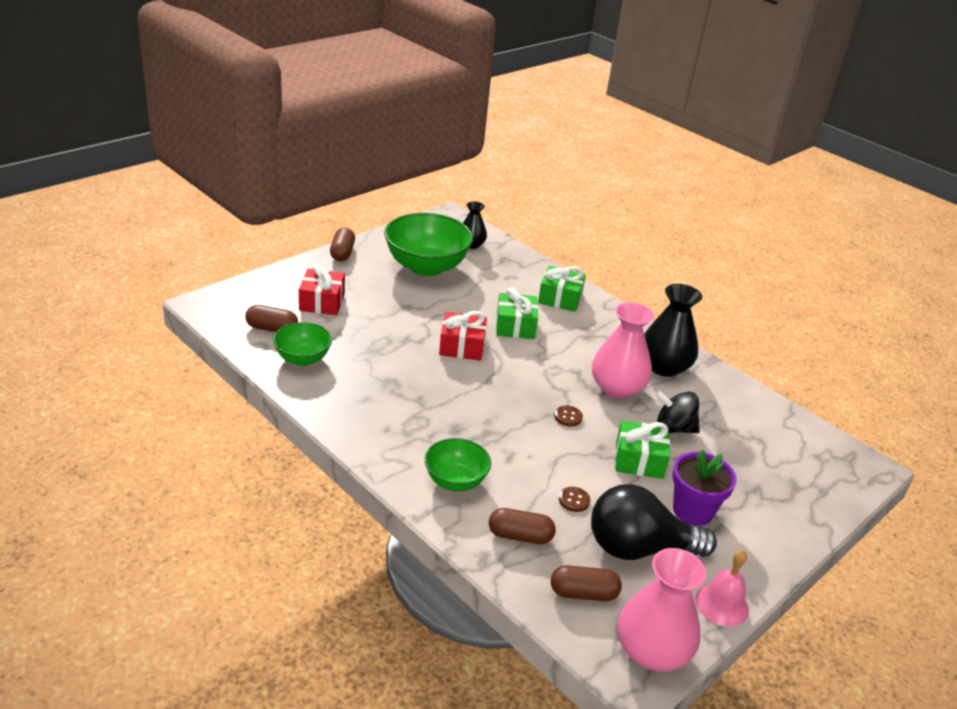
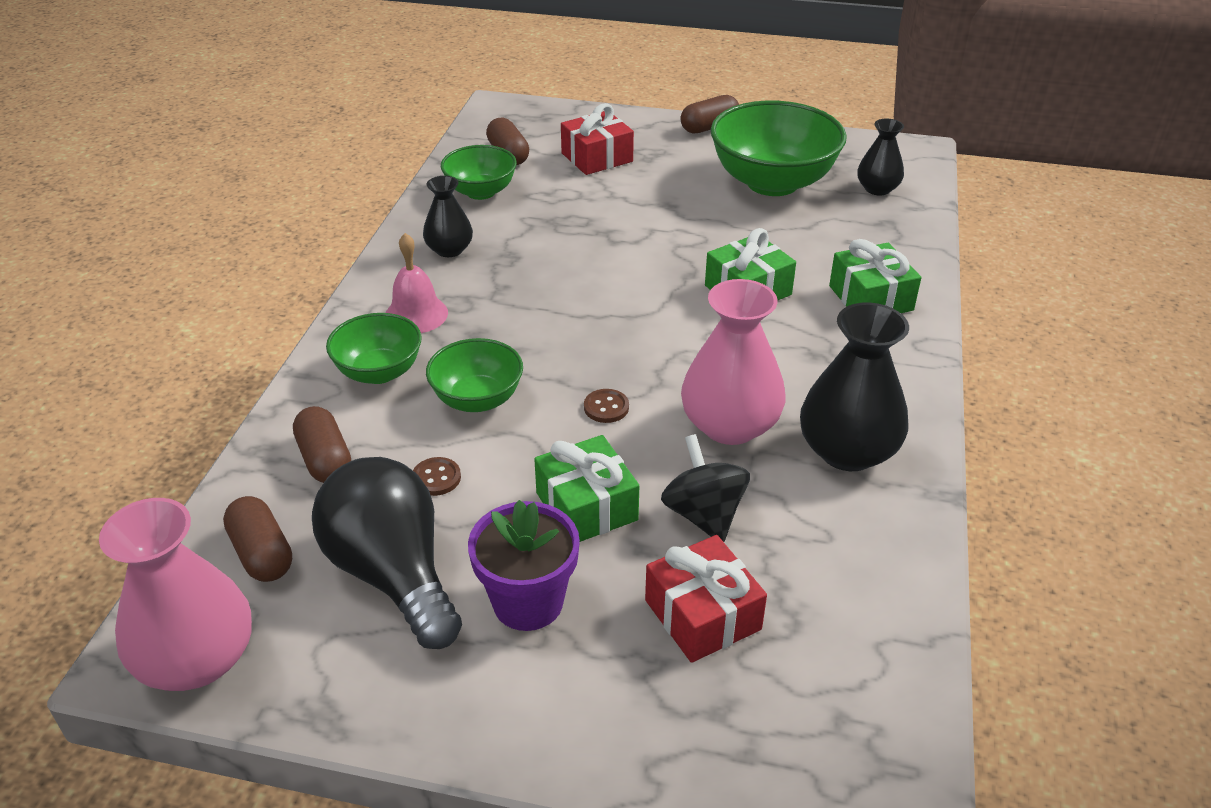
camera: 60 degrees right, 5 degrees up
(355, 399) = (449, 249): none -> black vase
(462, 346) = (644, 272): red gift -> red gift (703, 614)
(519, 456) = (477, 399): none -> green bowl
(722, 604) = (344, 706): pink bell -> pink bell (416, 314)

